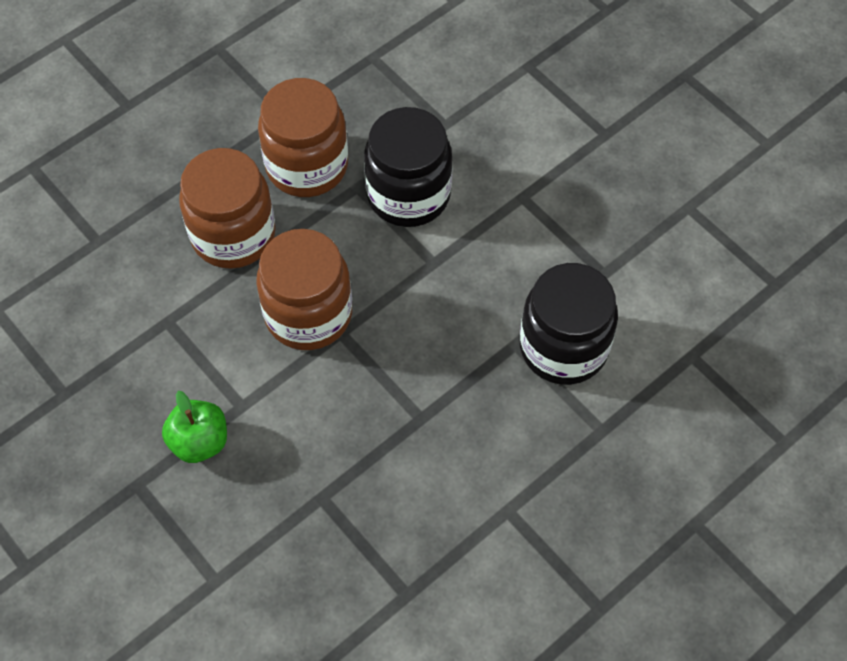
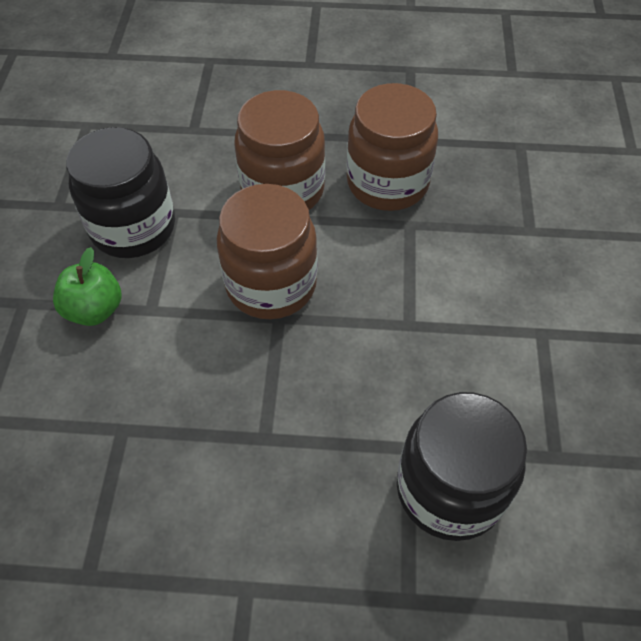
camera: 45 degrees right, 5 degrees down
(408, 194) = (444, 259): black jar -> black jar (133, 228)

